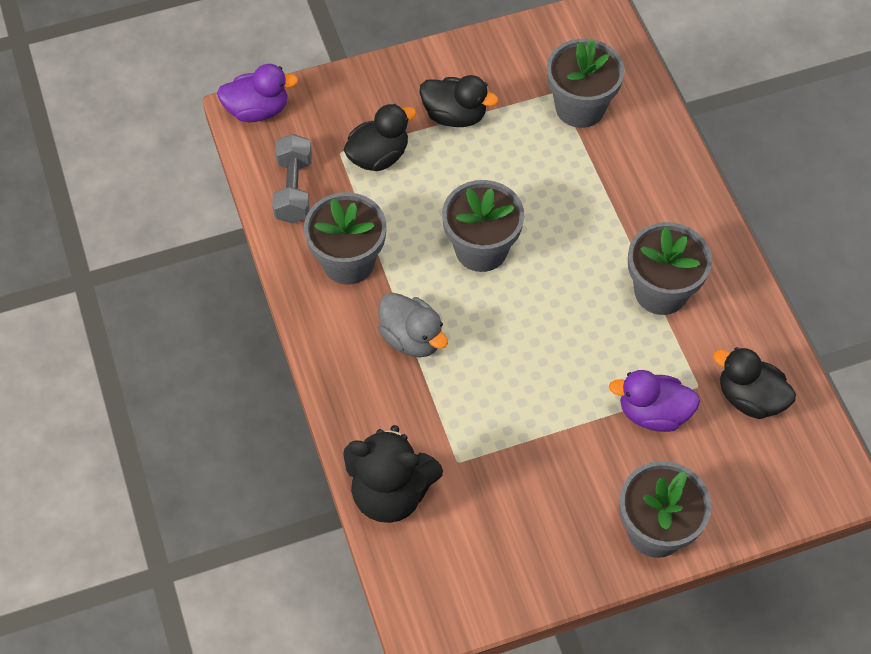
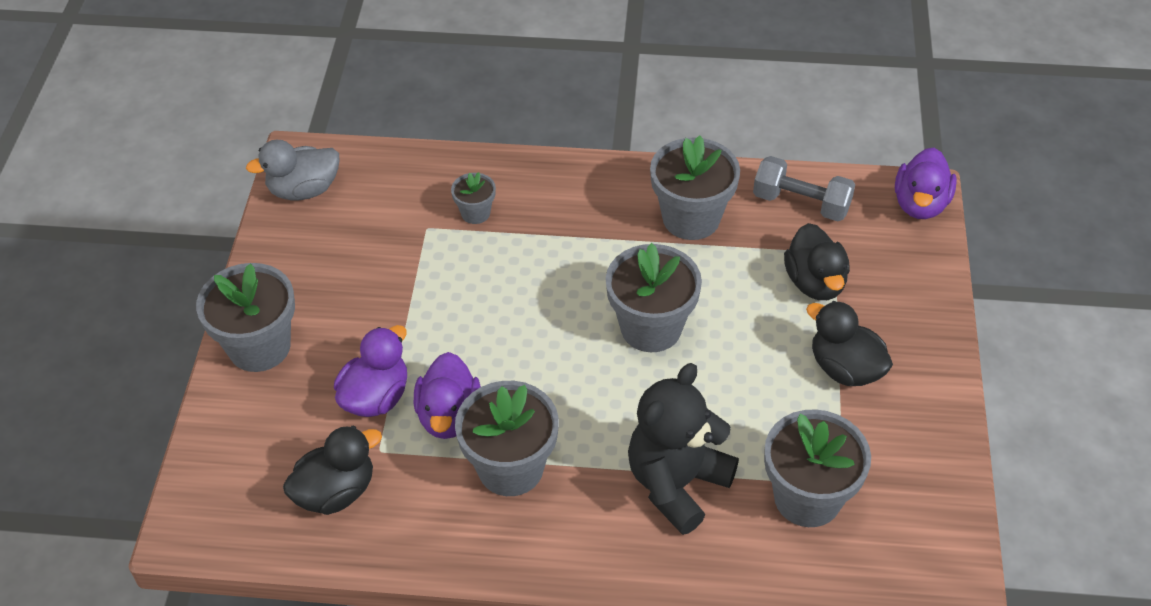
camera: 115 degrees right, 10 degrees down
(390, 492) = (429, 173): black teddy bear -> black teddy bear (677, 484)
(412, 338) = (576, 238): grey duck -> grey duck (304, 190)
(421, 430) = (475, 213): none -> grey flower pot
(455, 115) = (845, 368): black duck -> black duck turned 90 degrees clockwise
(640, 353) = (449, 416): none -> purple duck

